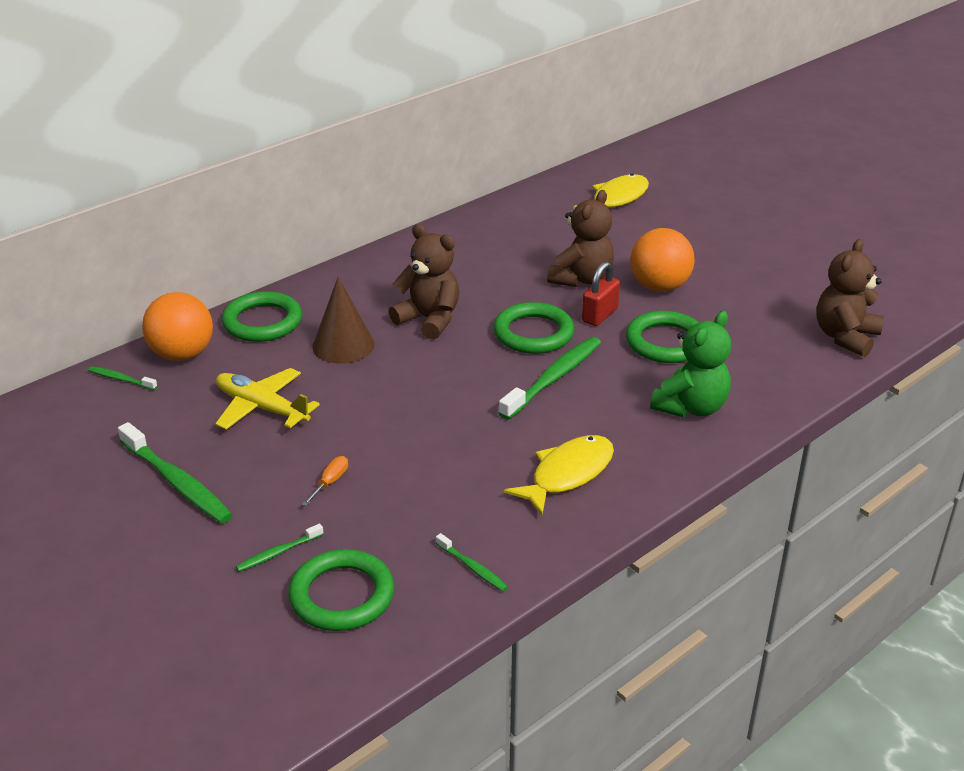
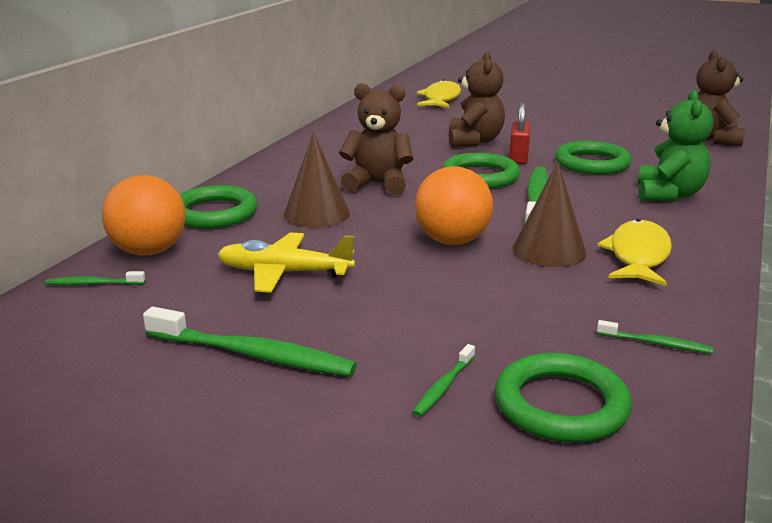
camera: 25 degrees left, 10 degrees down
(330, 482) = (427, 313): orange screwdriver -> none
(496, 445) = (549, 250): none -> brown cone
(659, 286) = (540, 136): orange ball -> orange ball (452, 241)

